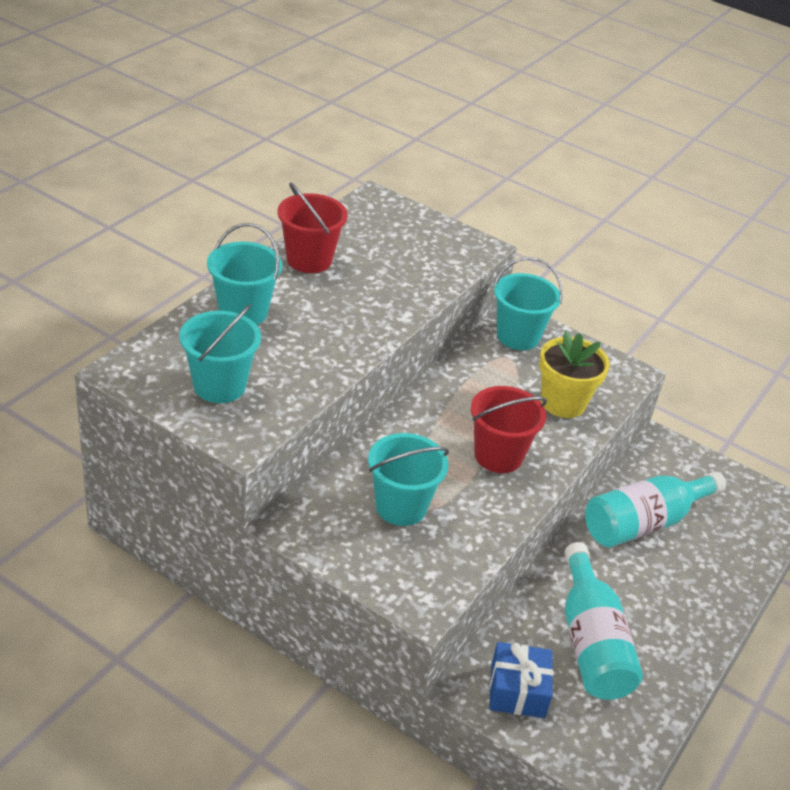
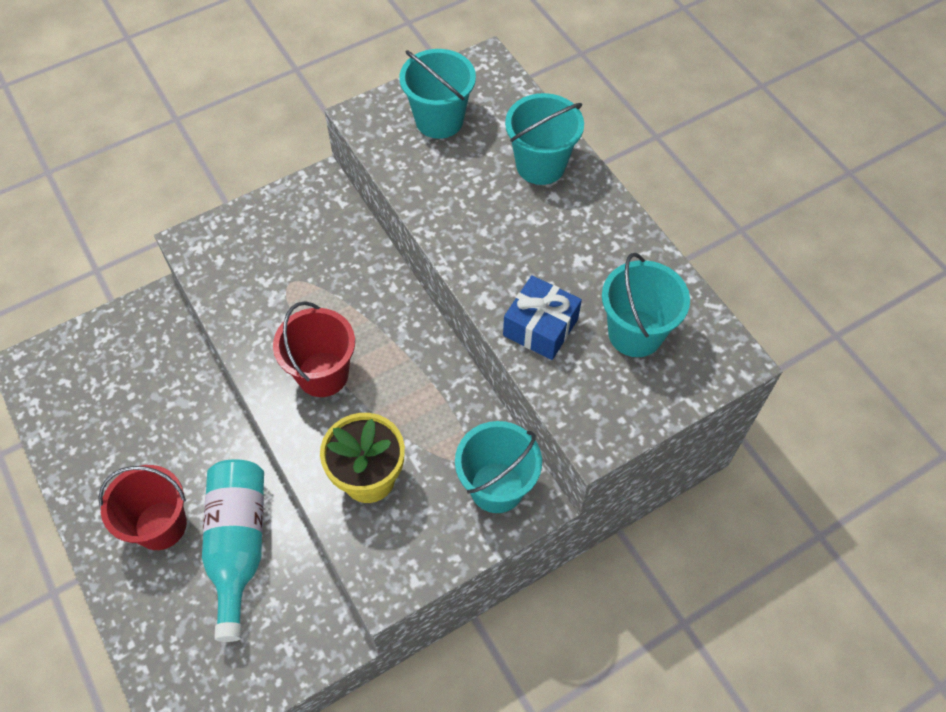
camera: 120 degrees right, 20 degrees up
(309, 260) = (615, 247): red bucket -> red bucket (160, 525)
(401, 506) = (301, 267): turquoise bucket -> turquoise bucket (635, 333)
(517, 690) = (135, 336): blue gift -> blue gift (540, 327)
(591, 642) = (142, 415): turquoise bottle -> none

